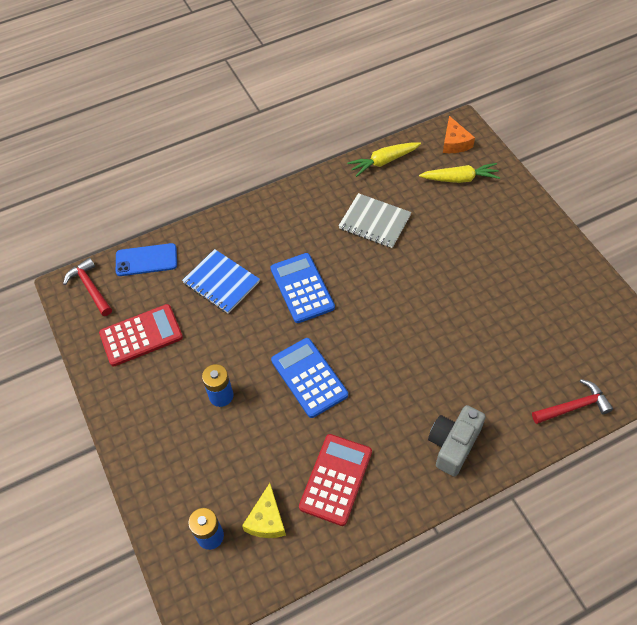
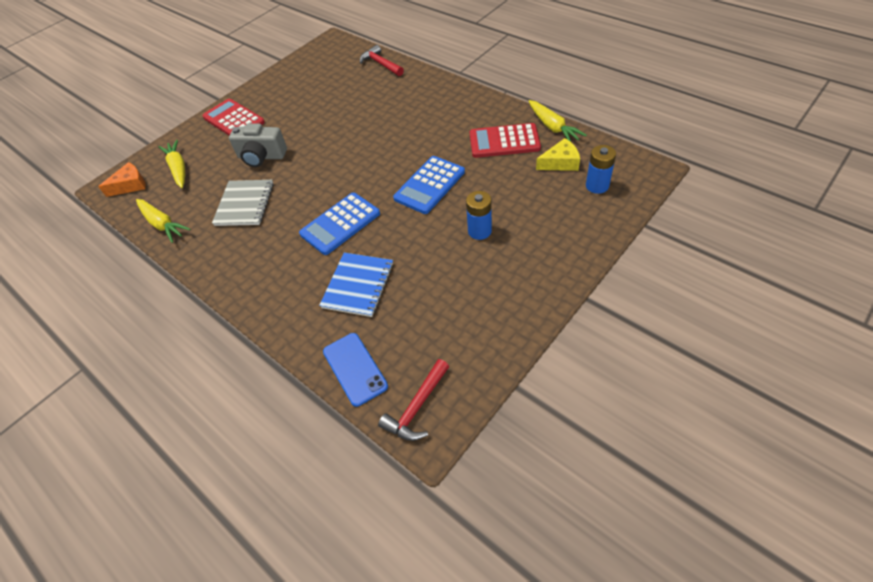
camera: 110 degrees left, 5 degrees down
(141, 335) = (453, 321): red calculator -> red calculator (234, 120)
(330, 546) = (553, 127): none -> yellow carrot
(453, 445) = (440, 100): grey camera -> grey camera (261, 157)

